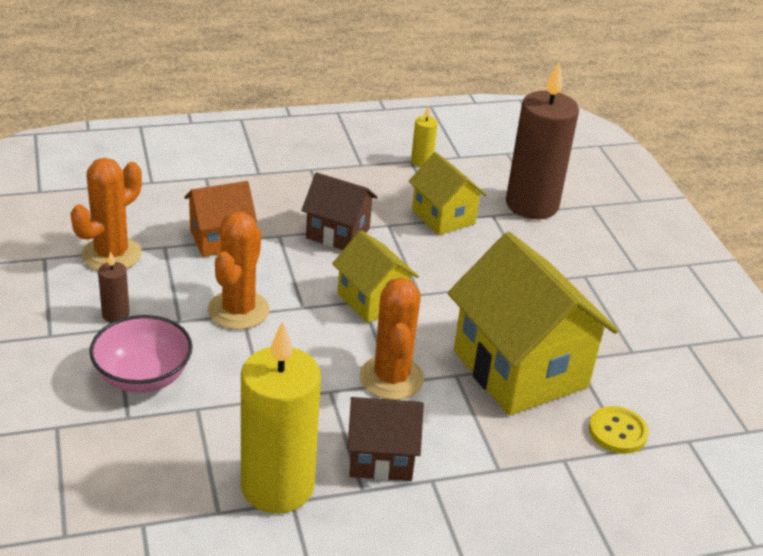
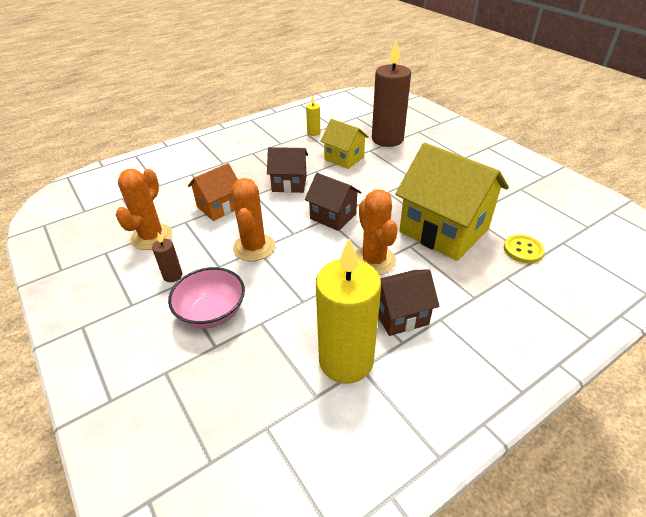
camera: 15 degrees left, 5 degrees up
(372, 300) = (333, 216): yellow house -> brown house

